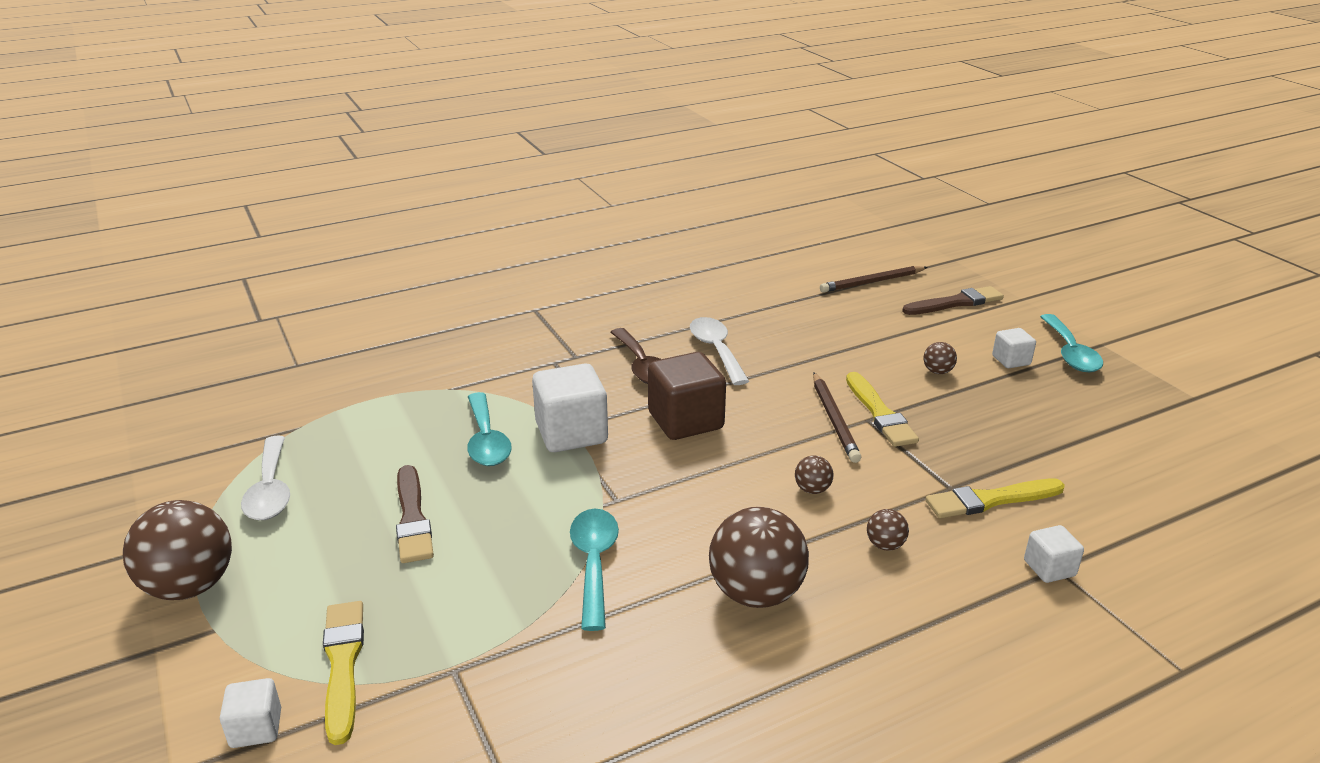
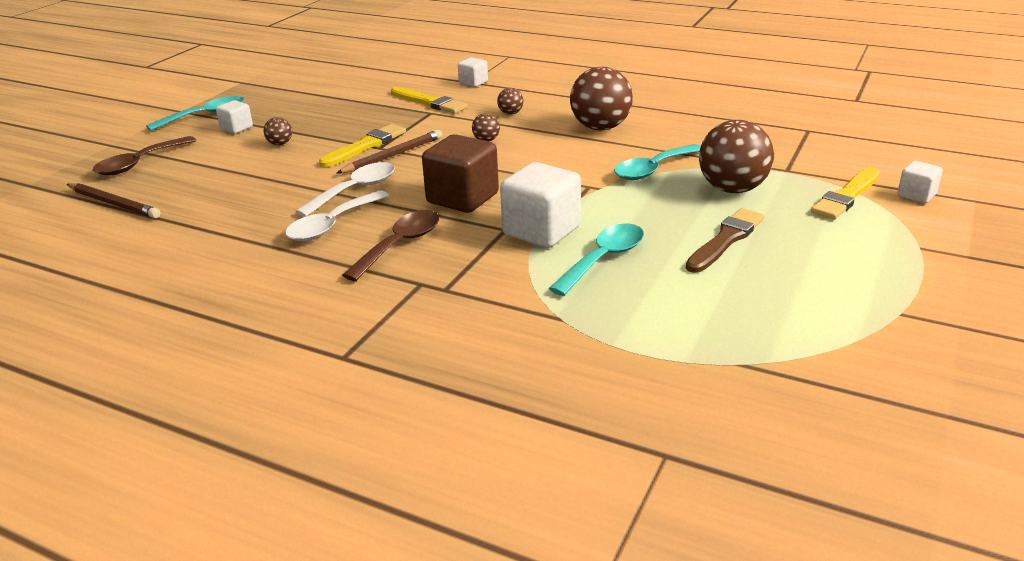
camera: 125 degrees left, 0 degrees up
(190, 586) = (926, 279): brown ball -> brown ball (732, 189)
(270, 490) = (815, 316): white spoon -> white spoon (355, 190)
(955, 303) = (139, 163): brown brush -> brown spoon

